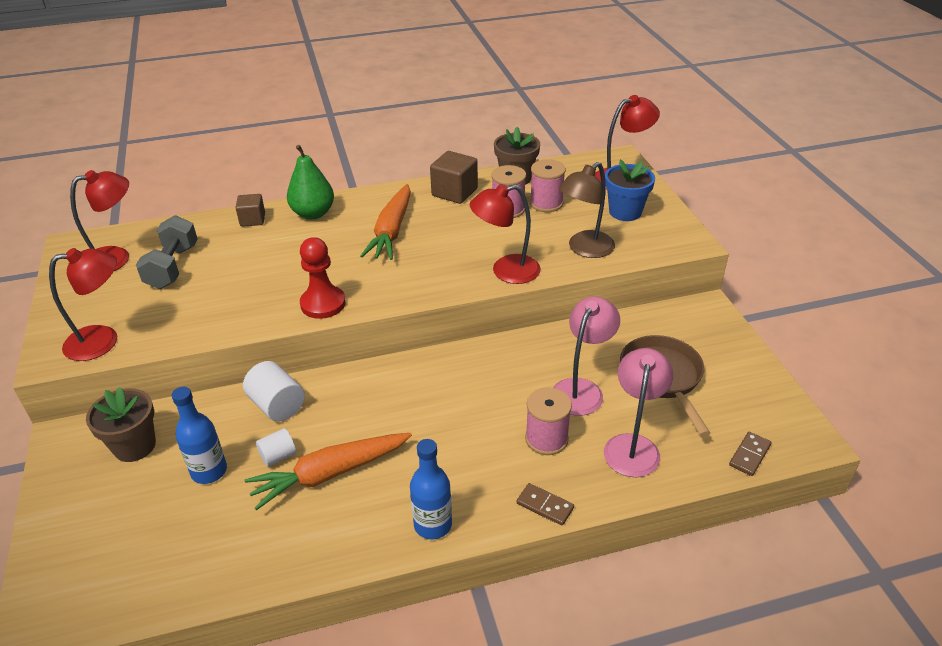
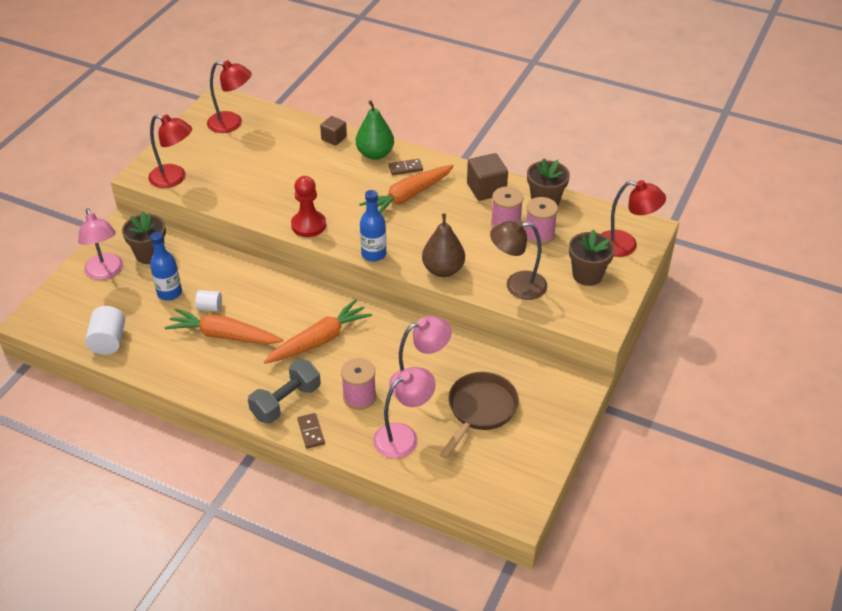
camera: 40 degrees right, 5 degrees up
(94, 500) = (106, 272): none -> pink lamp
(173, 266) = (255, 148): grey dumbbell -> grey dumbbell (286, 402)
(277, 405) = (240, 277): white cylinder -> white cylinder (108, 341)
(433, 525) = (243, 399): blue bottle -> blue bottle (373, 254)
(440, 413) = (319, 340): none -> orange carrot
(506, 271) = (443, 270): red lamp -> brown pear
(625, 212) = (587, 275): blue flower pot -> brown flower pot
(749, 455) = (466, 492): brown domino -> brown domino (405, 168)

